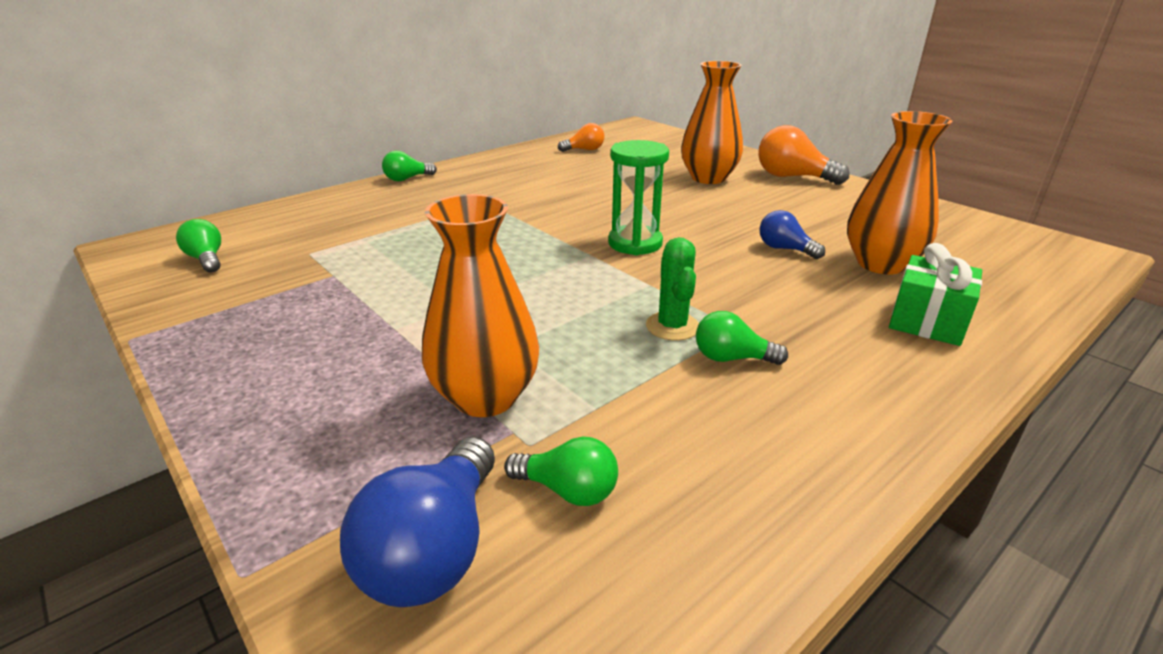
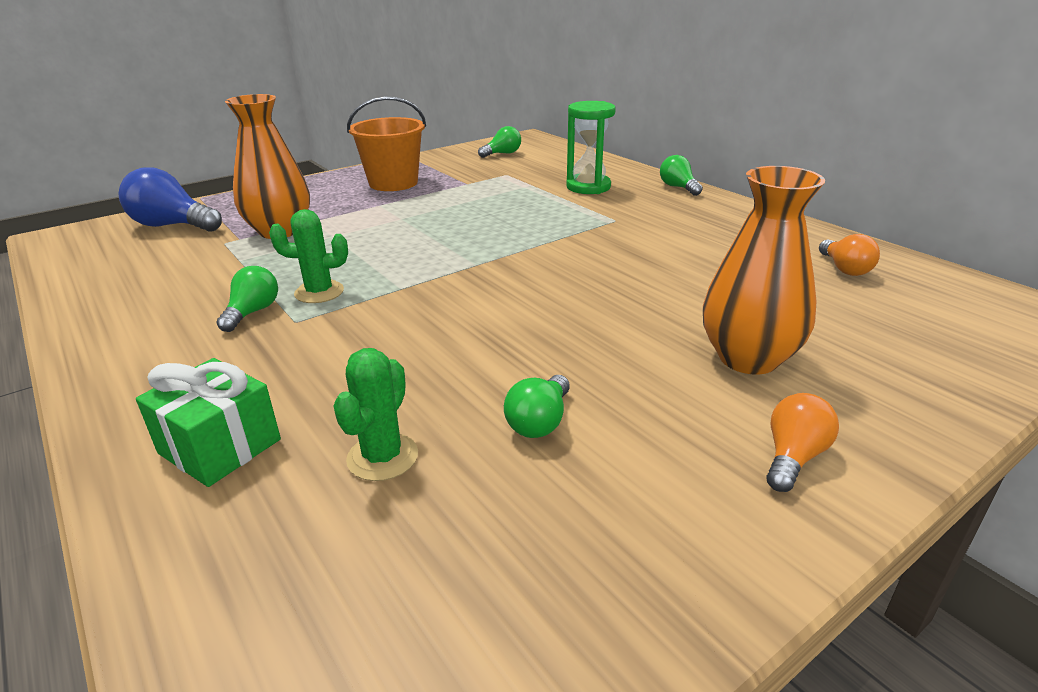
camera: 95 degrees right, 0 degrees up
(295, 330) = (393, 183): none -> orange bucket
(568, 490) = (176, 252): green light bulb -> green light bulb (539, 422)
(635, 243) = (498, 286): green hourglass -> green hourglass (588, 187)
(785, 249) = (457, 381): blue light bulb -> none
(792, 177) = (793, 457): orange light bulb -> orange light bulb, size x0.59
(880, 264) = (382, 457): orange vase -> green cactus

